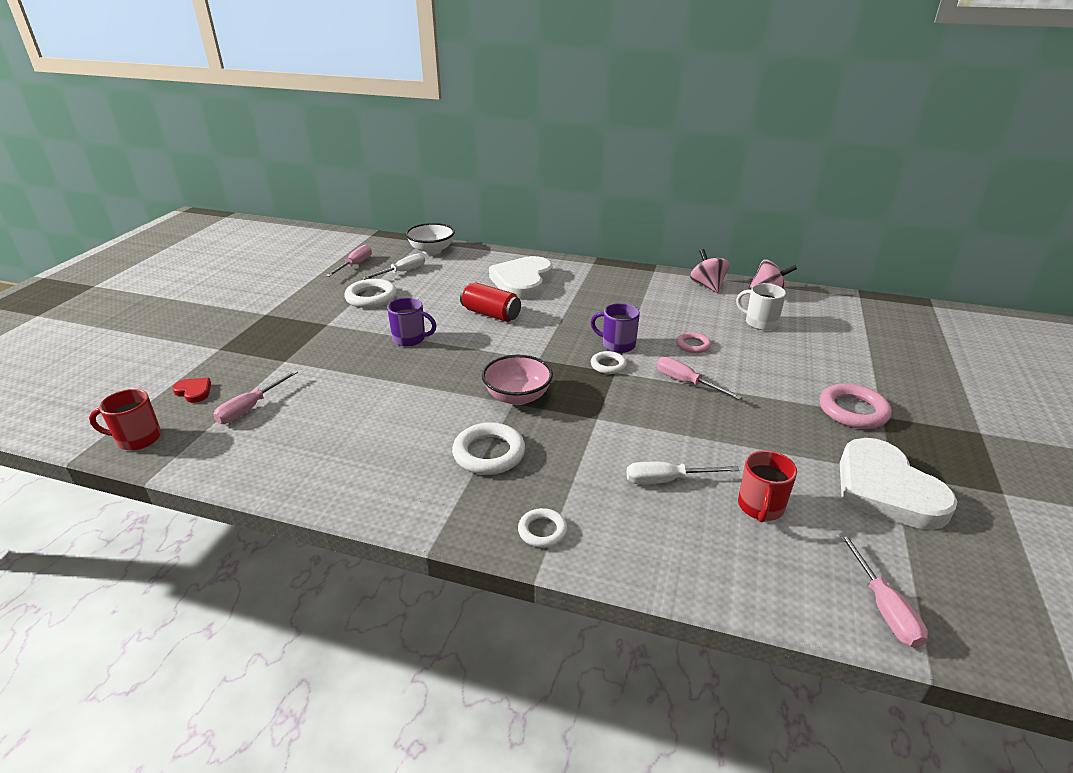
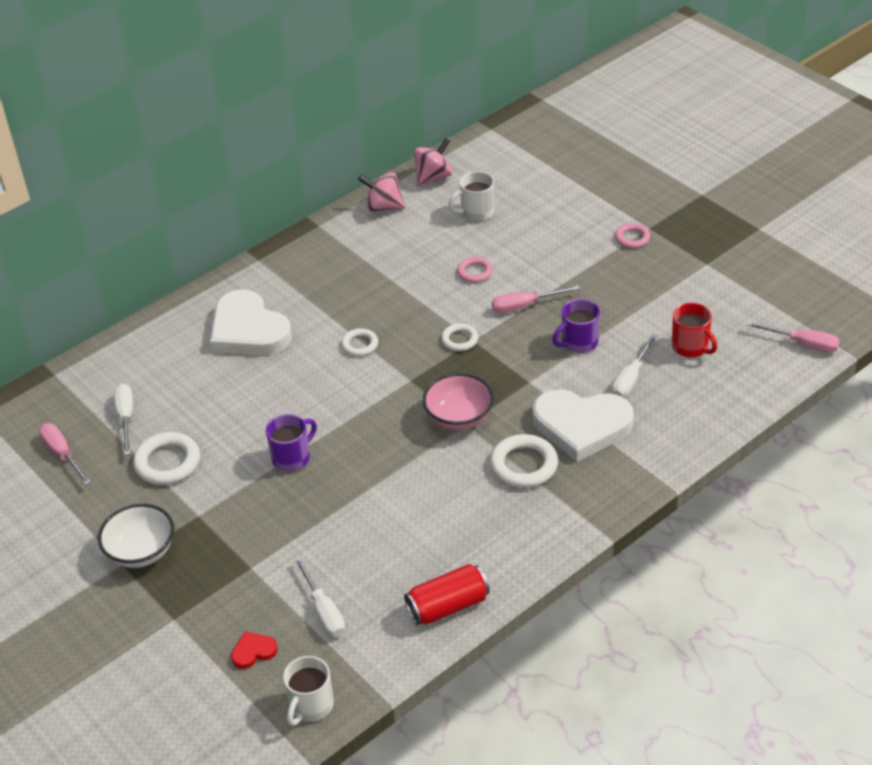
camera: 55 degrees left, 10 degrees up
(137, 439) = (310, 706): red mug -> white mug
(250, 408) = (323, 611): pink screwdriver -> white screwdriver
(432, 250) = (91, 374): white bowl -> white bowl (141, 552)
(491, 314) = (296, 380): red can -> red can (448, 606)
(542, 531) = (634, 469): white ring -> white ring (360, 345)
(617, 345) = (432, 318): purple mug -> purple mug (578, 342)
(853, 411) = (632, 238): pink ring -> pink ring, size x0.59
(885, 490) = (718, 278): white heart -> white heart (581, 426)

